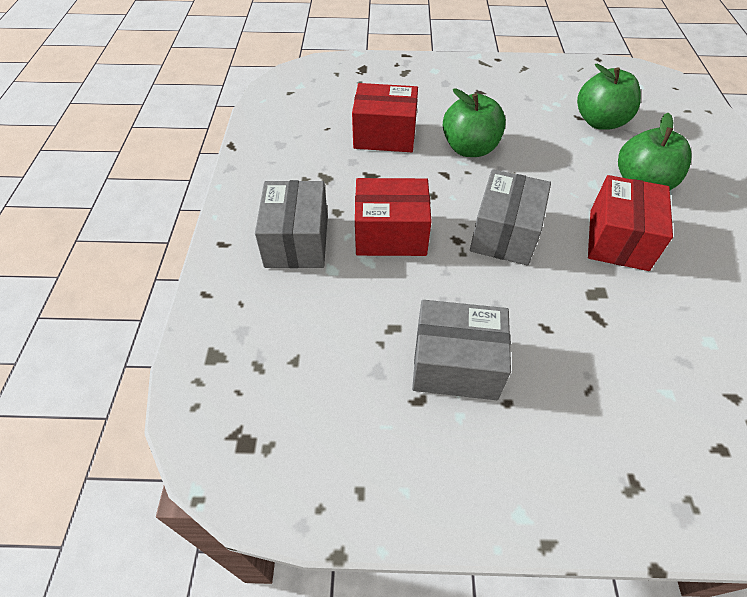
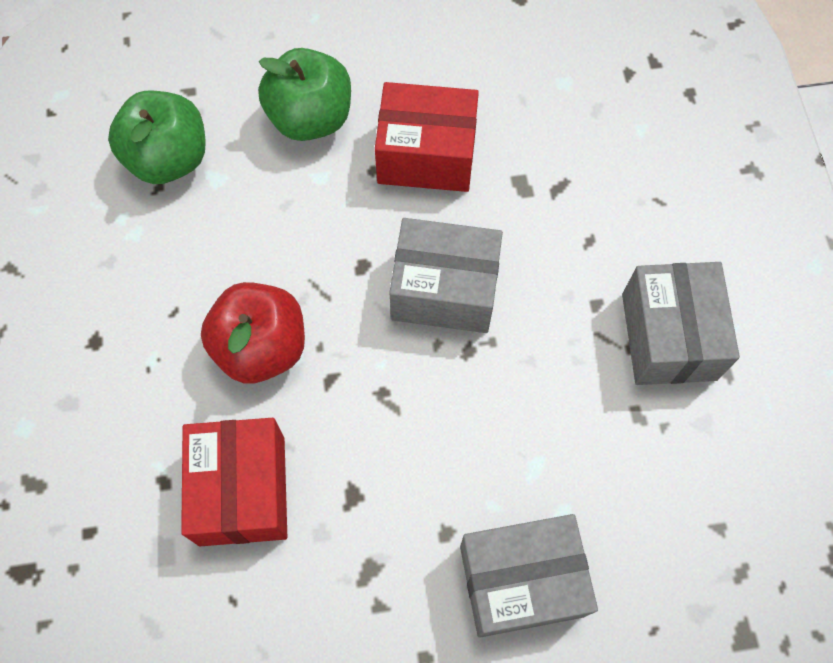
camera: 100 degrees left, 15 degrees up
(391, 234) = (477, 443): red box -> none
(469, 148) = (261, 347): green apple -> red apple

